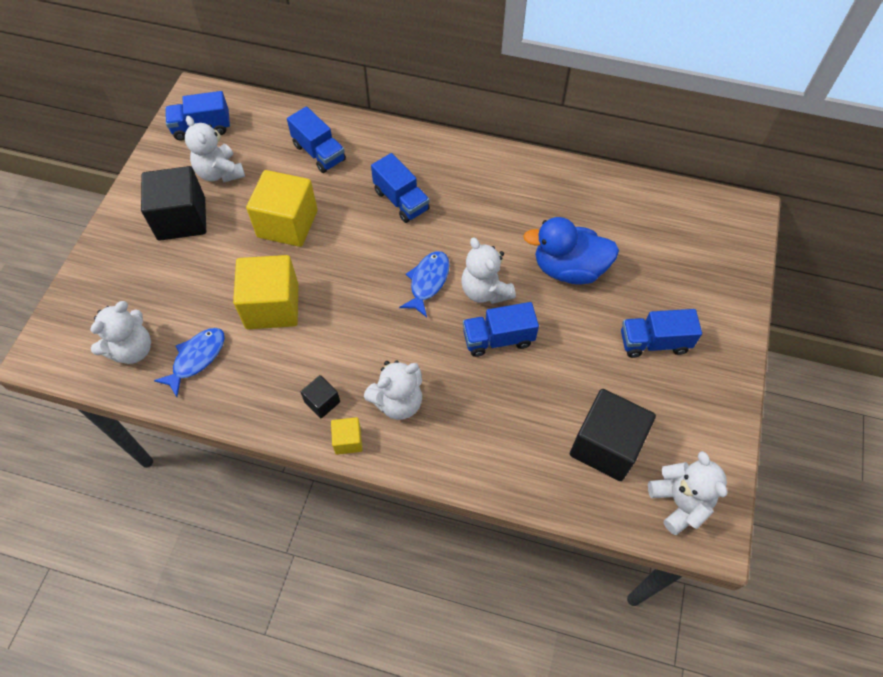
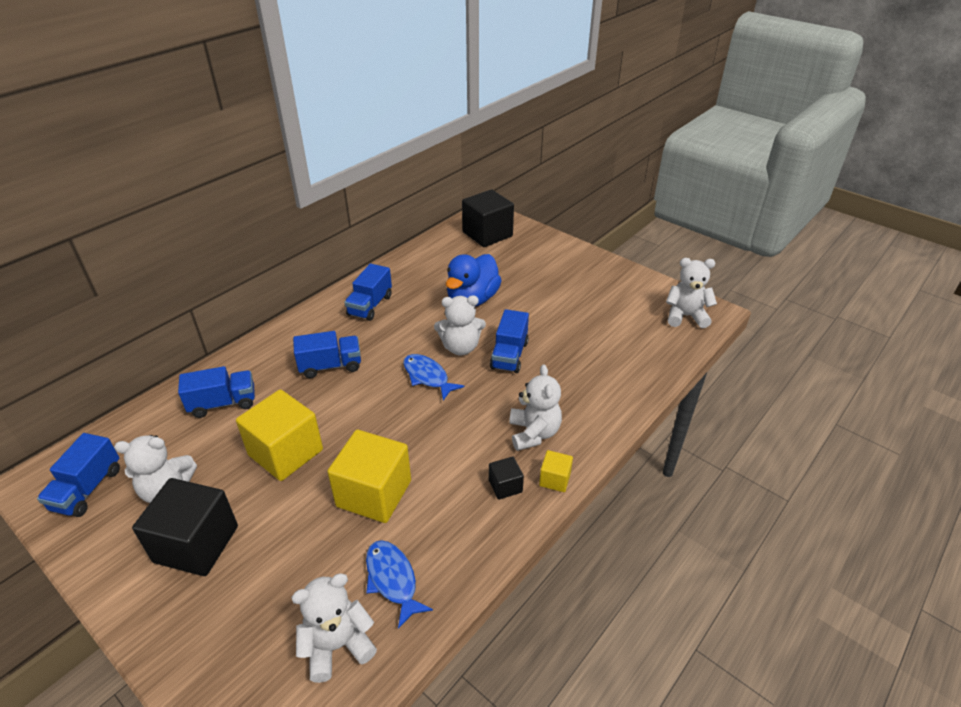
camera: 65 degrees left, 20 degrees down
(132, 349) = (337, 645): white teddy bear -> white teddy bear turned 90 degrees counterclockwise
(606, 445) = (629, 333): black cube -> black cube (487, 234)
(654, 342) = (559, 284): blue truck -> blue truck (370, 305)

